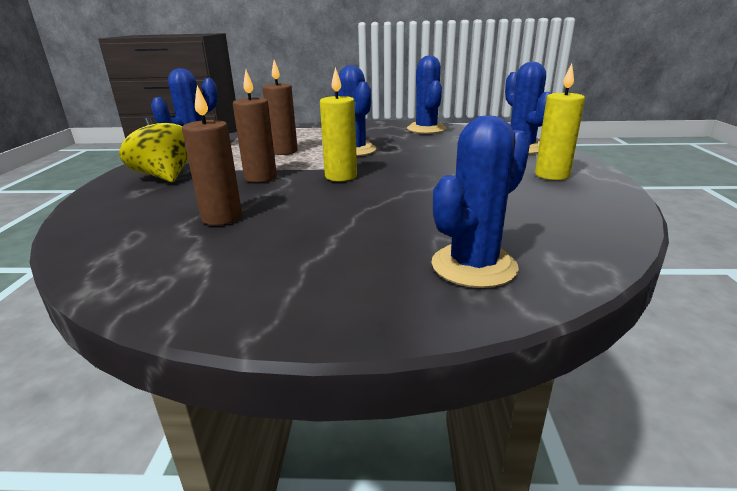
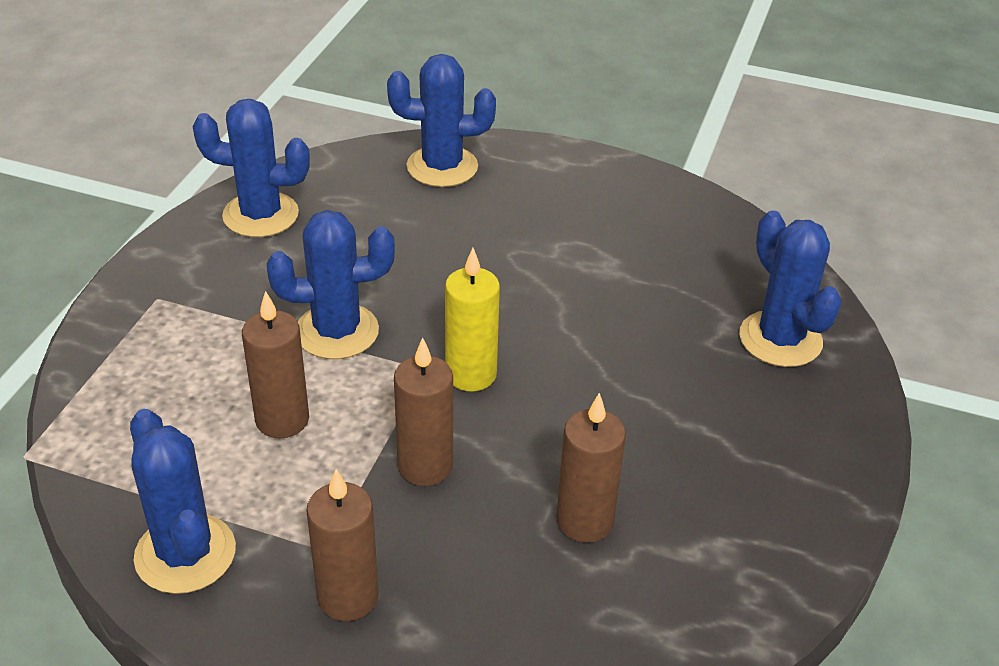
camera: 75 degrees left, 15 degrees up
(166, 177) = (348, 597): yellow spinning top -> brown candle
(552, 175) = (568, 191): yellow candle -> none

